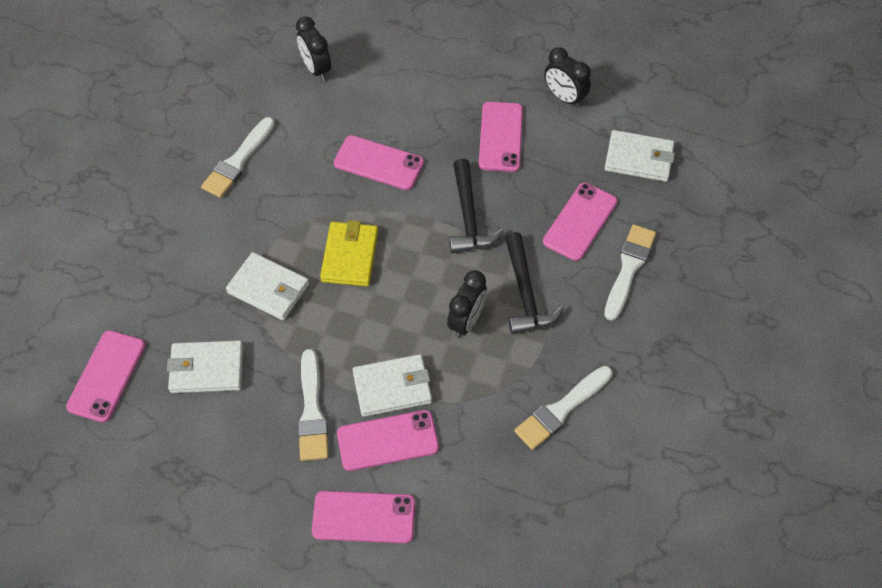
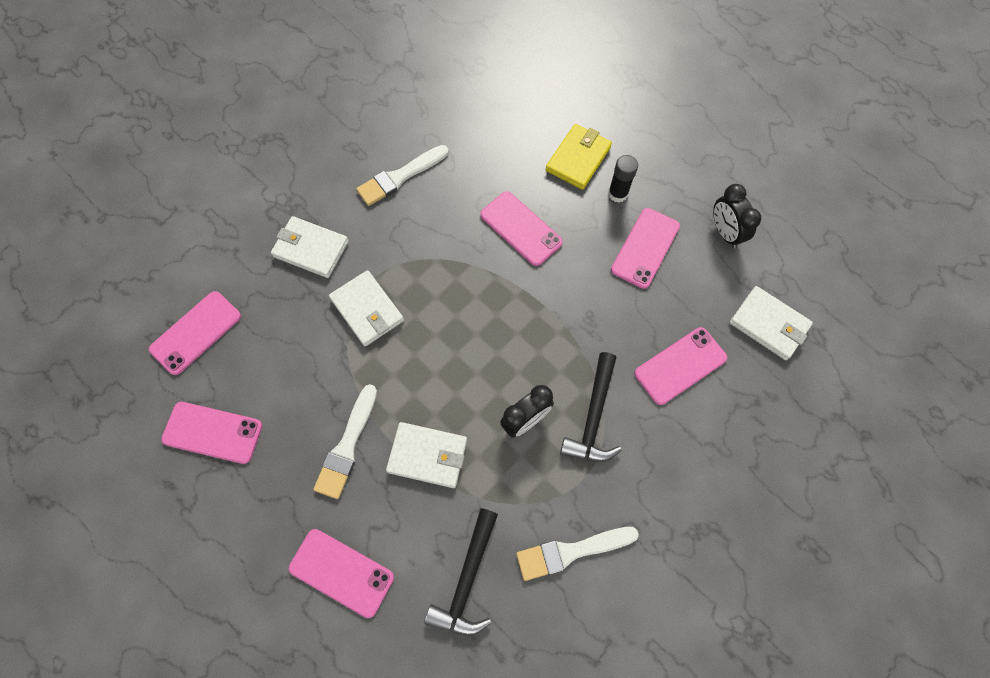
camera: 25 degrees right, 10 degrees up
(206, 369) = (279, 363): white wallet -> white wallet (311, 249)
(316, 69) = (509, 115): black clock -> none
(350, 256) = (452, 309): yellow wallet -> yellow wallet (578, 159)
(387, 441) = (398, 506): pink phone -> pink phone (212, 432)
(453, 100) = (618, 193): none -> black glue stick
(469, 217) = (577, 316): black hammer -> black hammer (467, 580)
(629, 268) = (705, 435): white brush -> none

